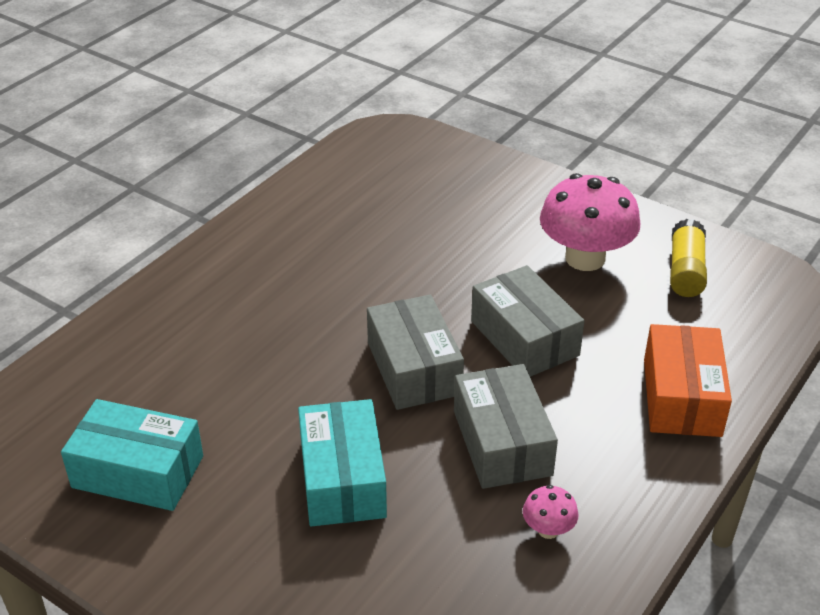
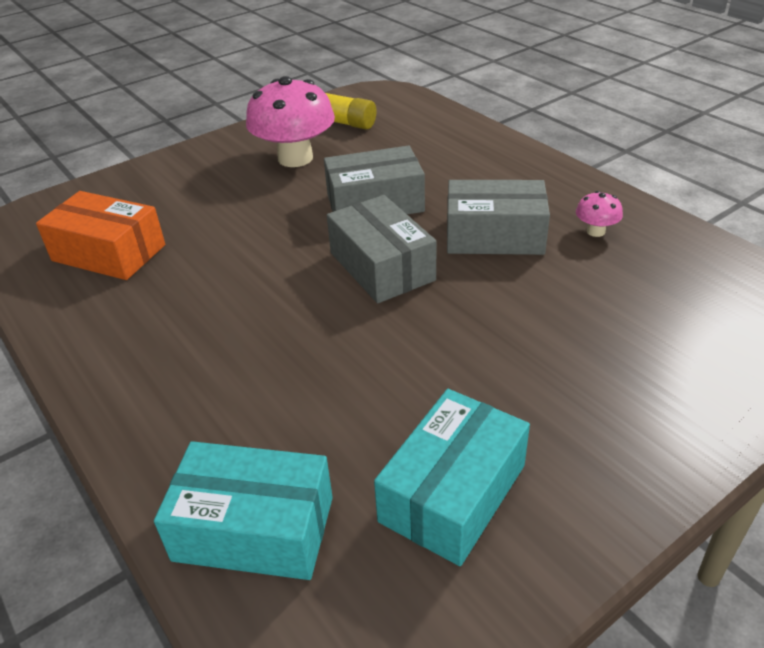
camera: 70 degrees left, 0 degrees up
(342, 479) = (511, 331): turquoise box -> turquoise box (254, 528)
(414, 368) = (382, 266): grey box -> grey box turned 60 degrees clockwise
(682, 397) = (475, 151): orange box -> orange box (109, 253)

